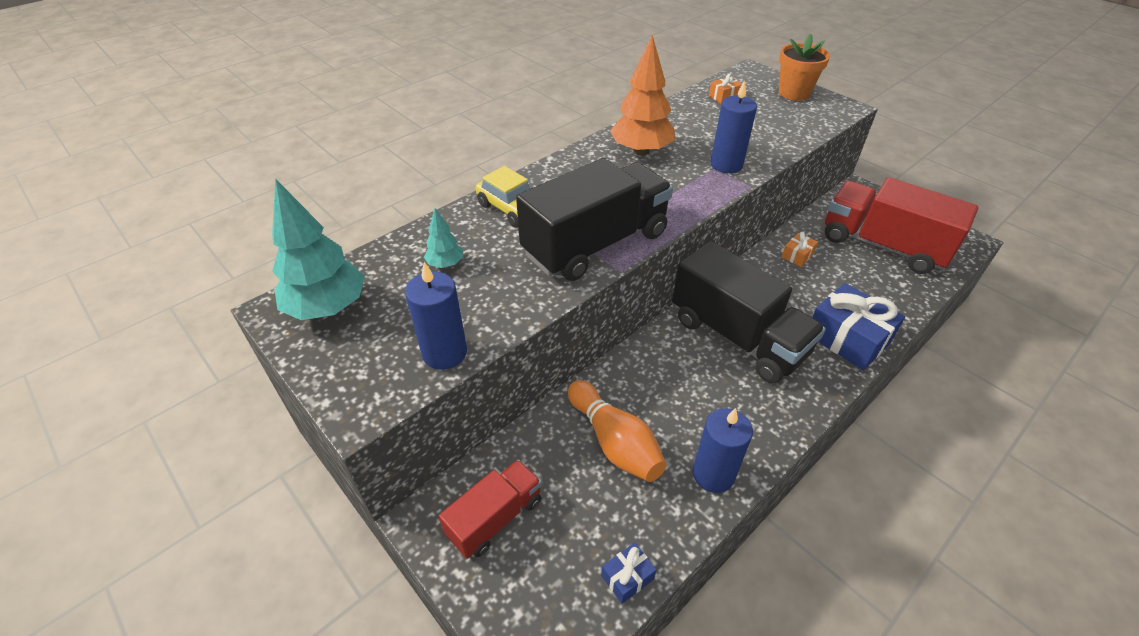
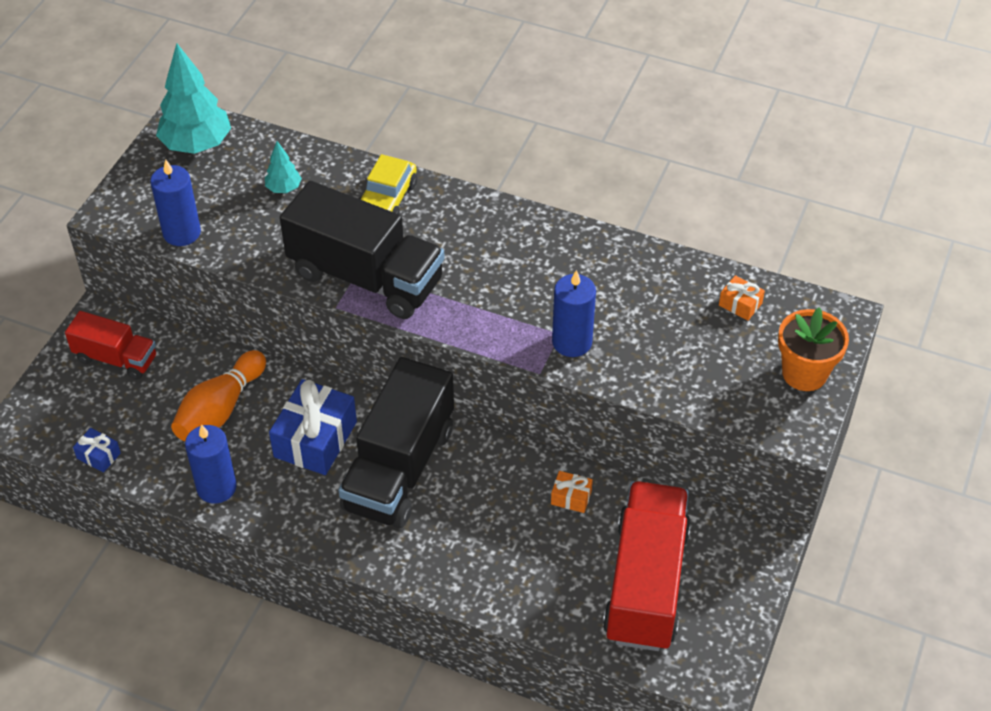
camera: 65 degrees right, 5 degrees up
(641, 151) = (554, 262): orange tree -> none
(847, 338) = (446, 566): blue gift -> blue gift (315, 439)

